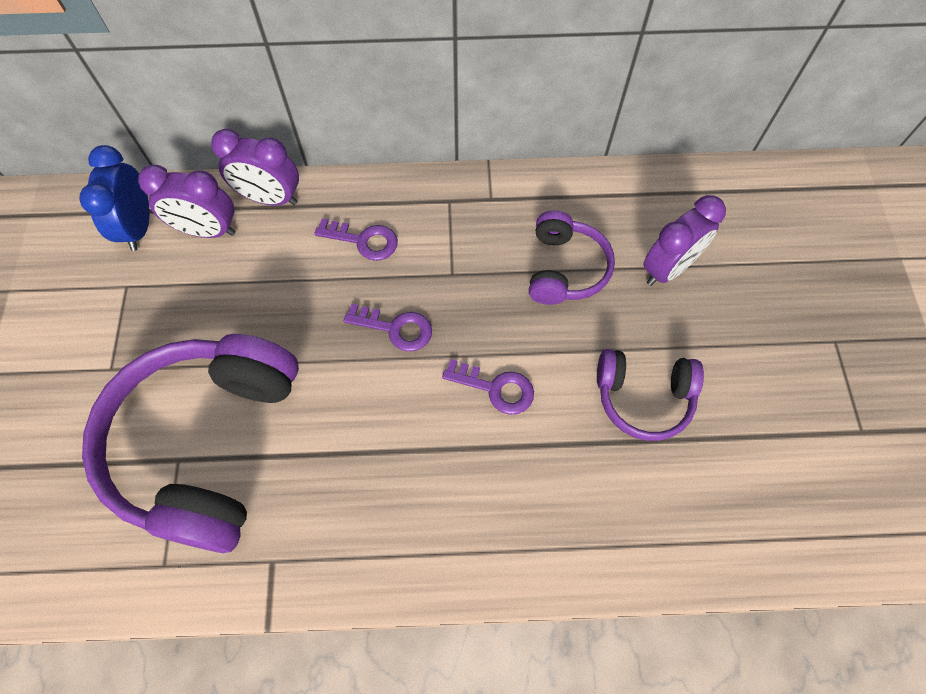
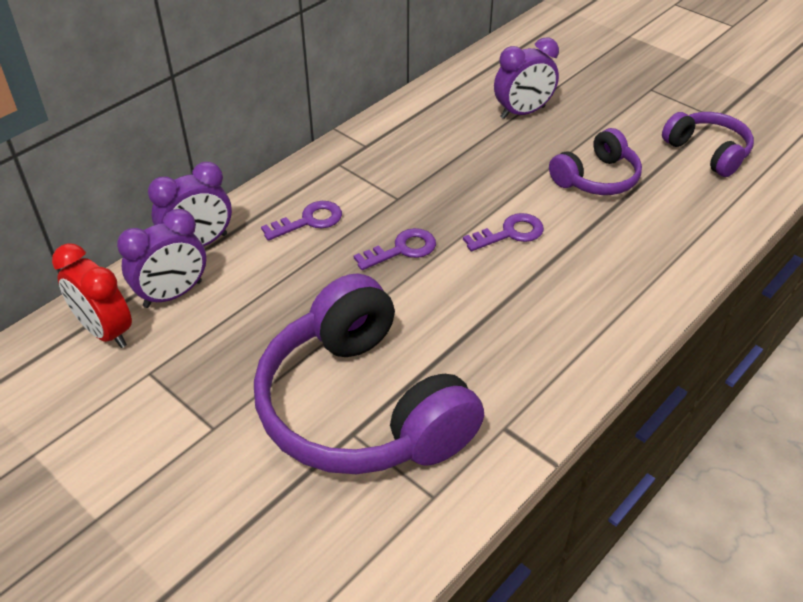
camera: 45 degrees left, 20 degrees down
(139, 227) = (105, 331): blue clock -> red clock
(565, 269) = (464, 150): purple headphones -> purple headphones (708, 152)
(668, 268) = (522, 112): purple clock -> purple clock turned 60 degrees clockwise

